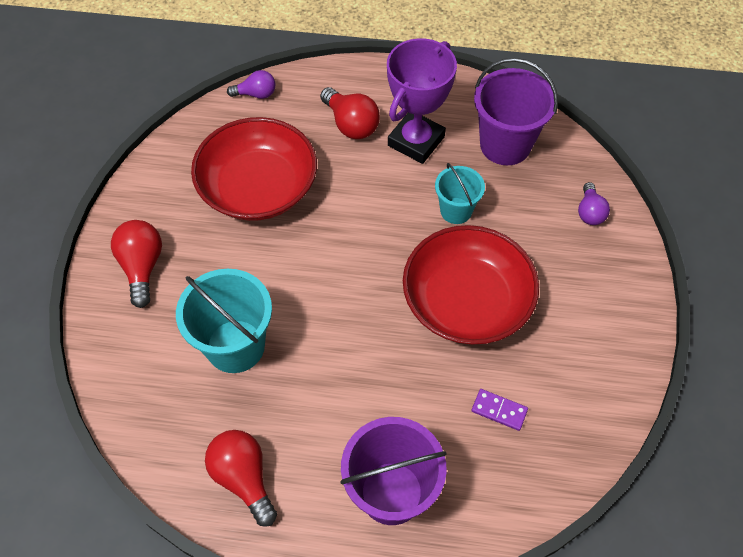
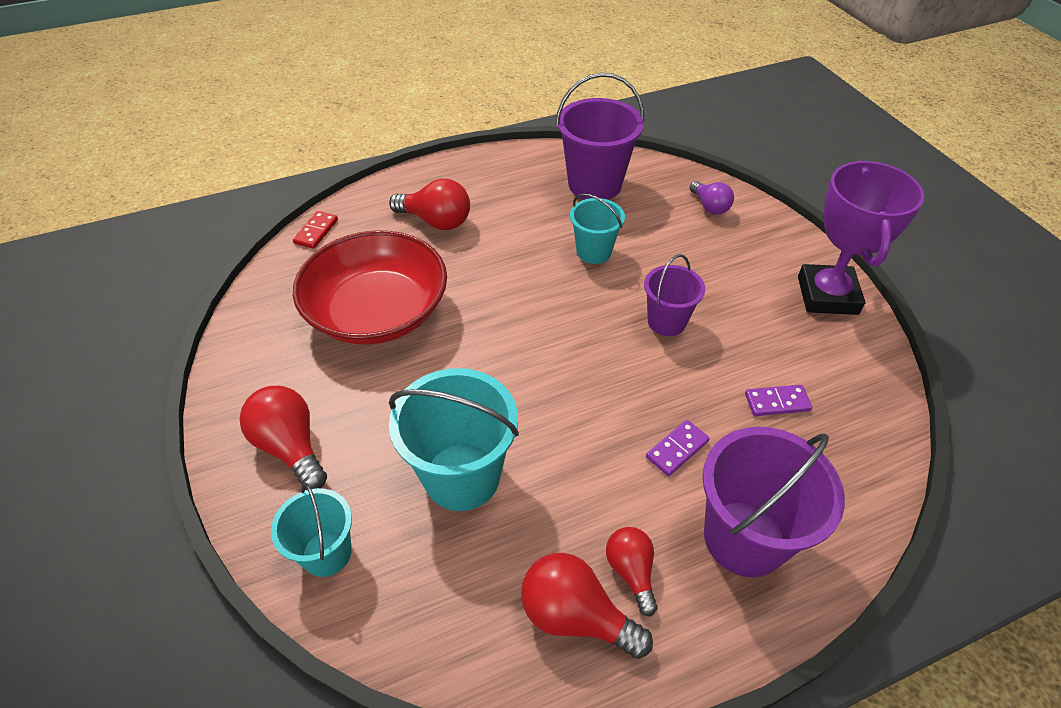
camera: 30 degrees left, 10 degrees down
(123, 353) = (327, 553): none -> turquoise bucket
(256, 94) = (316, 231): purple light bulb -> red domino
(299, 471) = (631, 571): none -> red light bulb
(394, 405) = (677, 449): none -> purple domino
(416, 141) = (511, 211): purple trophy -> purple trophy (827, 295)
(466, 301) = (666, 322): red bowl -> purple bucket

